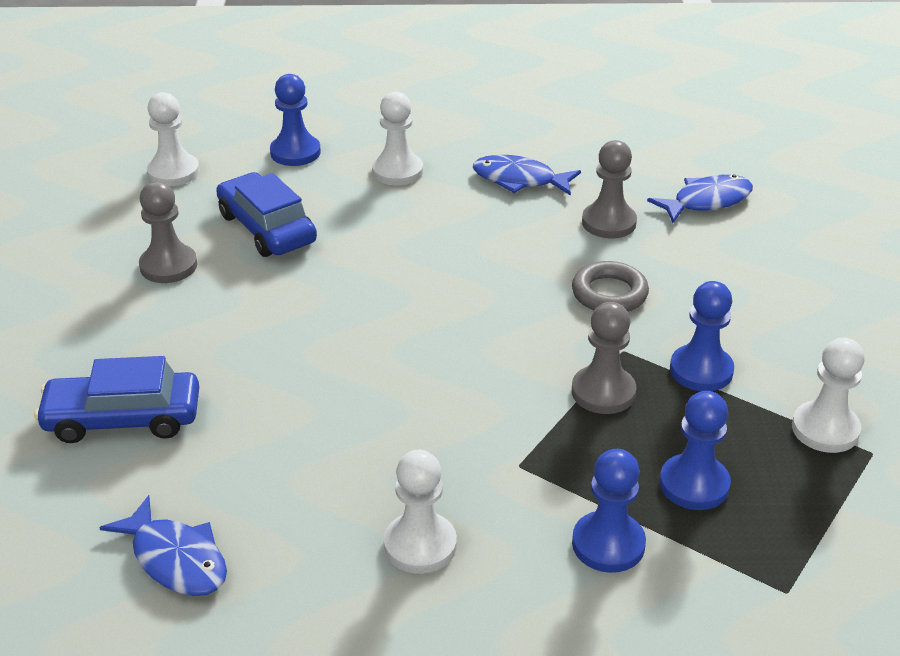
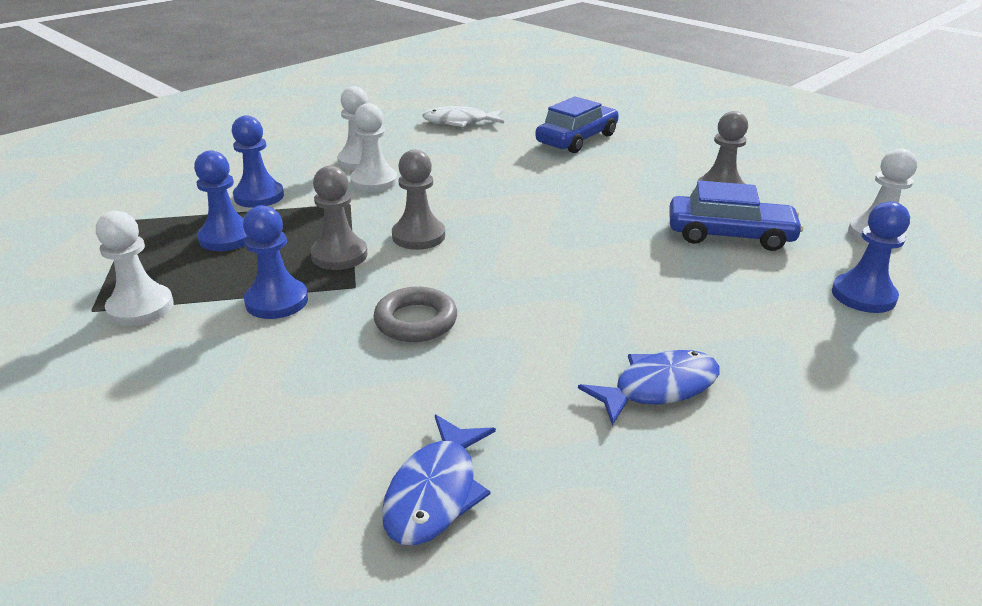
camera: 135 degrees right, 5 degrees down
(176, 559) = (459, 122): blue fish -> white fish
(397, 171) = (763, 328): white pawn -> white pawn (374, 181)
(609, 223) = (505, 390): grey pawn -> grey pawn (418, 236)

